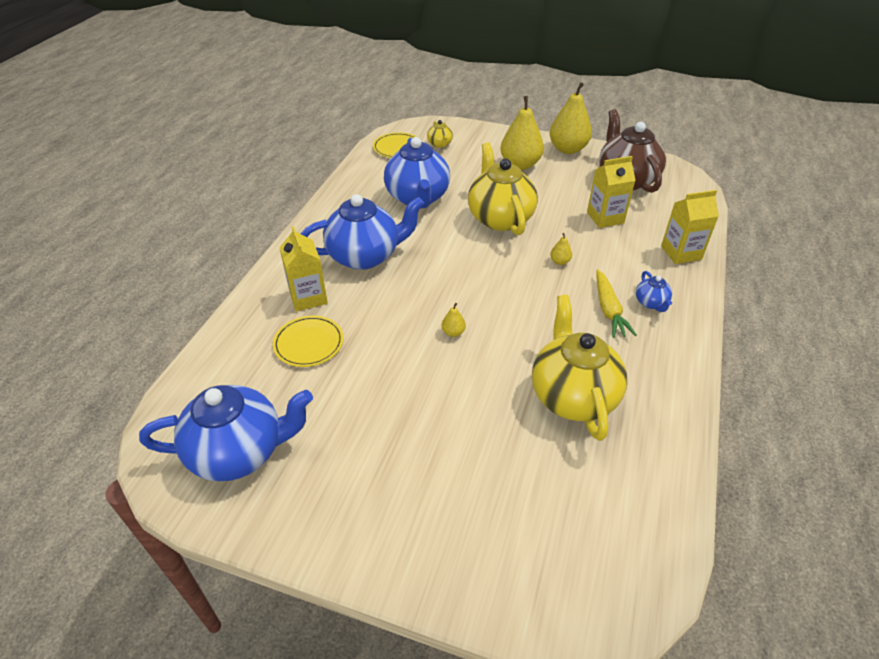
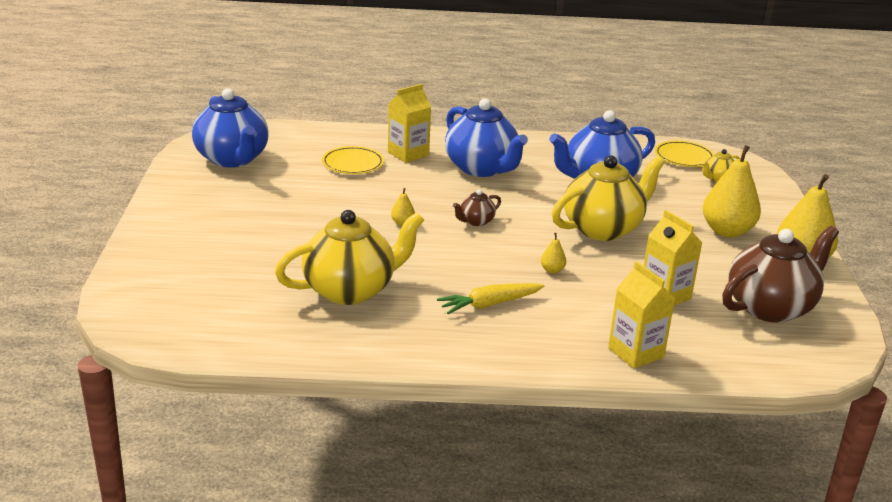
camera: 70 degrees right, 15 degrees down
(466, 284) = (476, 221): none -> brown teapot
(651, 303) = (519, 332): blue teapot -> none

